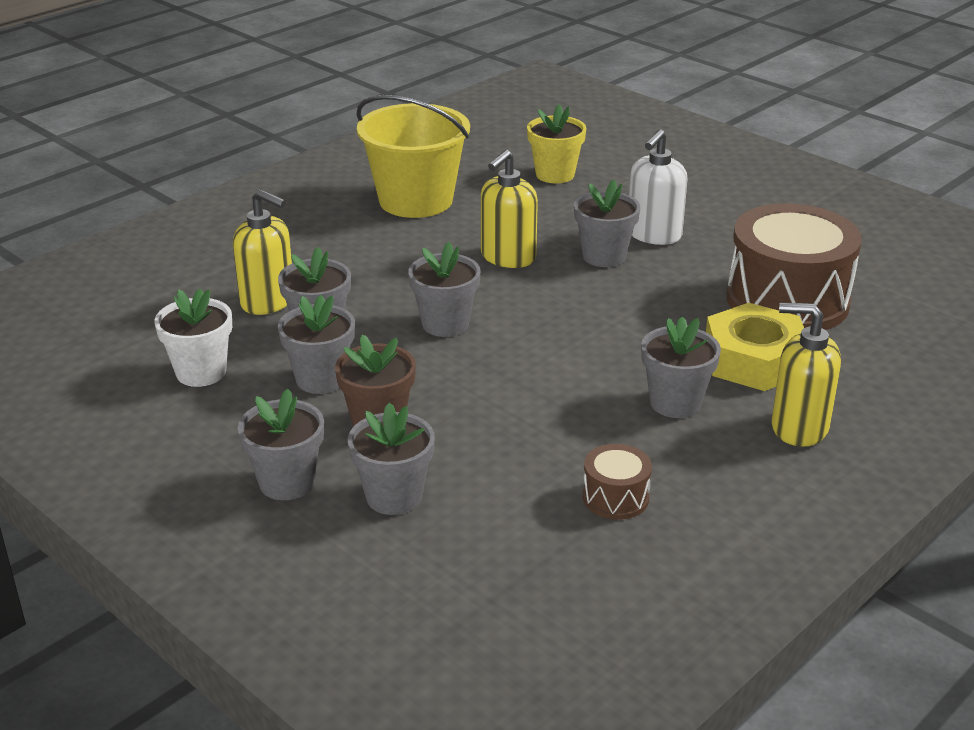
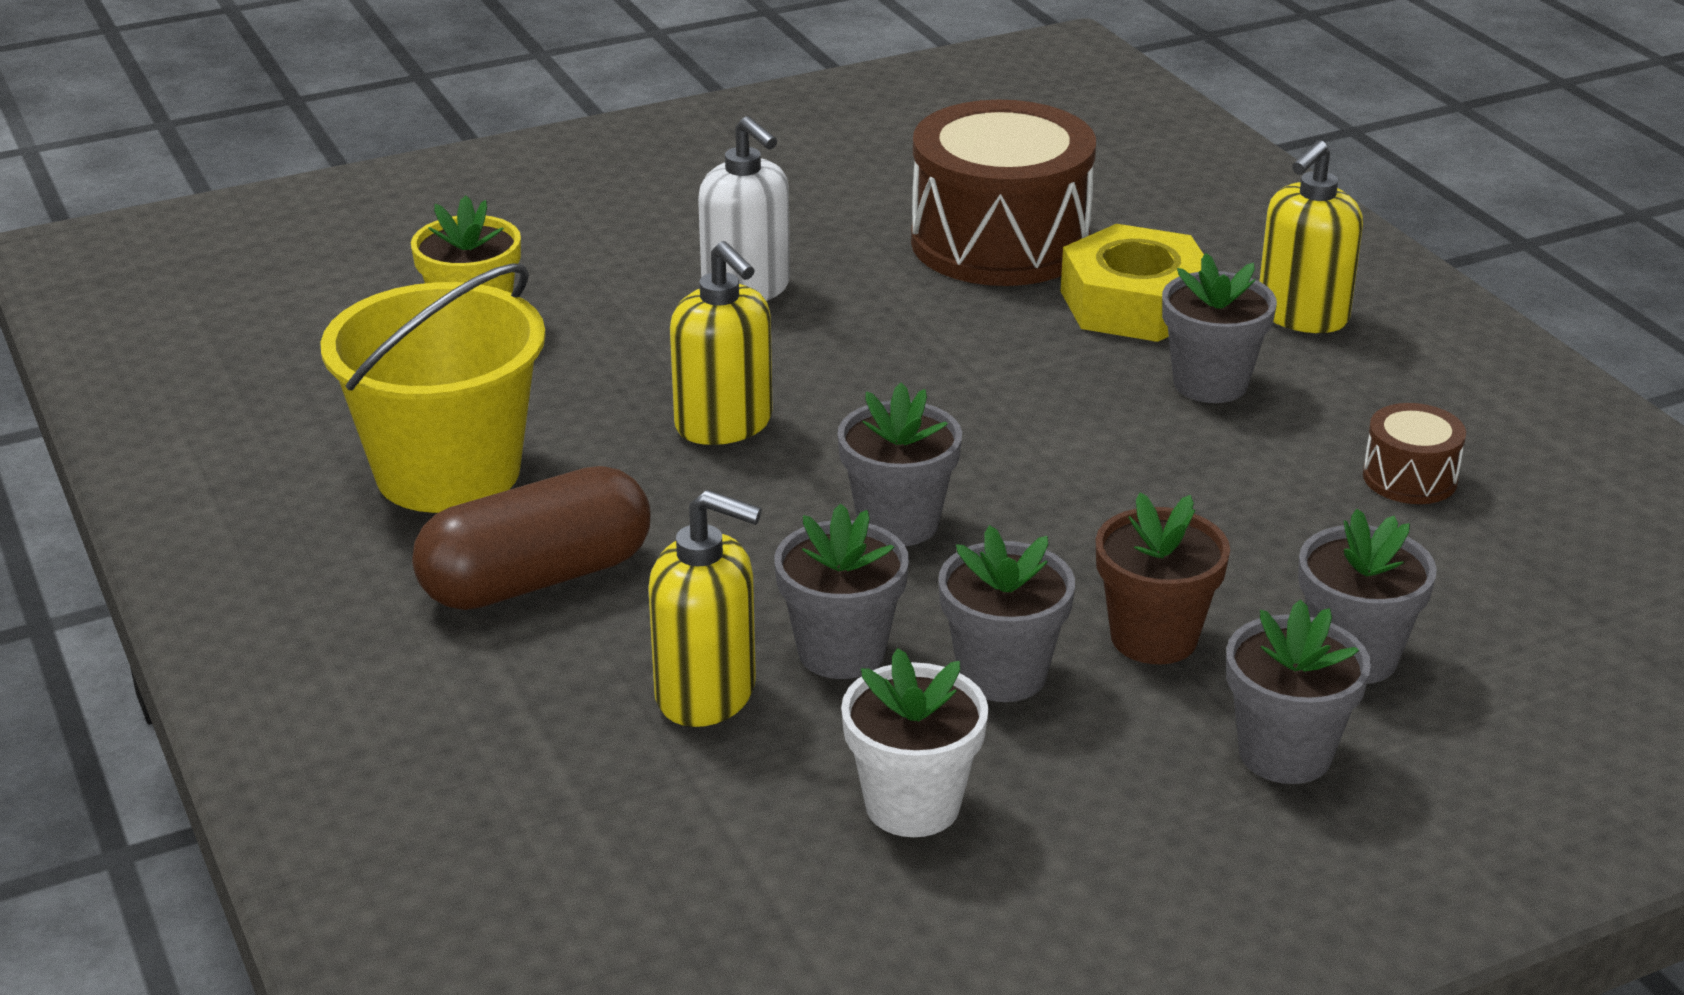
camera: 70 degrees left, 0 degrees up
(268, 301) = (706, 693): yellow soap dispenser -> yellow soap dispenser turned 60 degrees clockwise
(340, 241) = (537, 579): none -> brown capsule
(604, 256) = (782, 343): grey flower pot -> none

